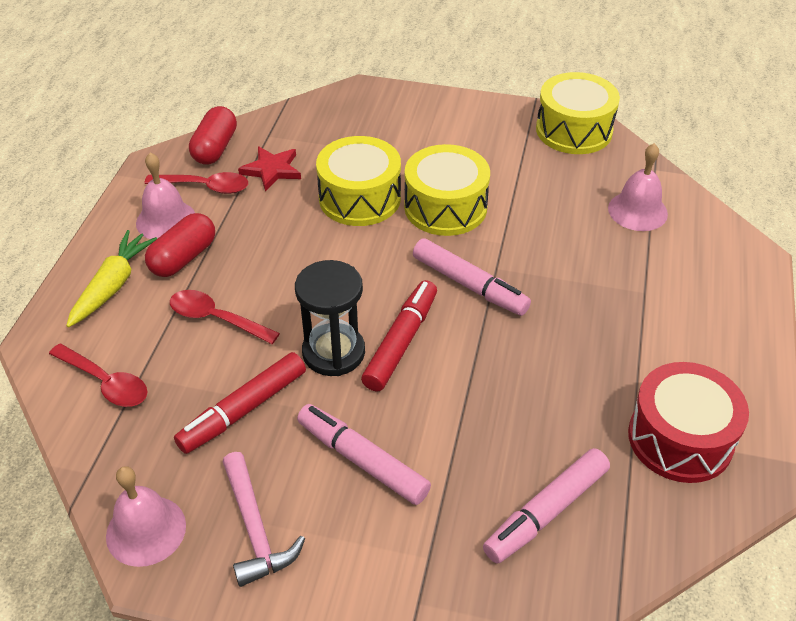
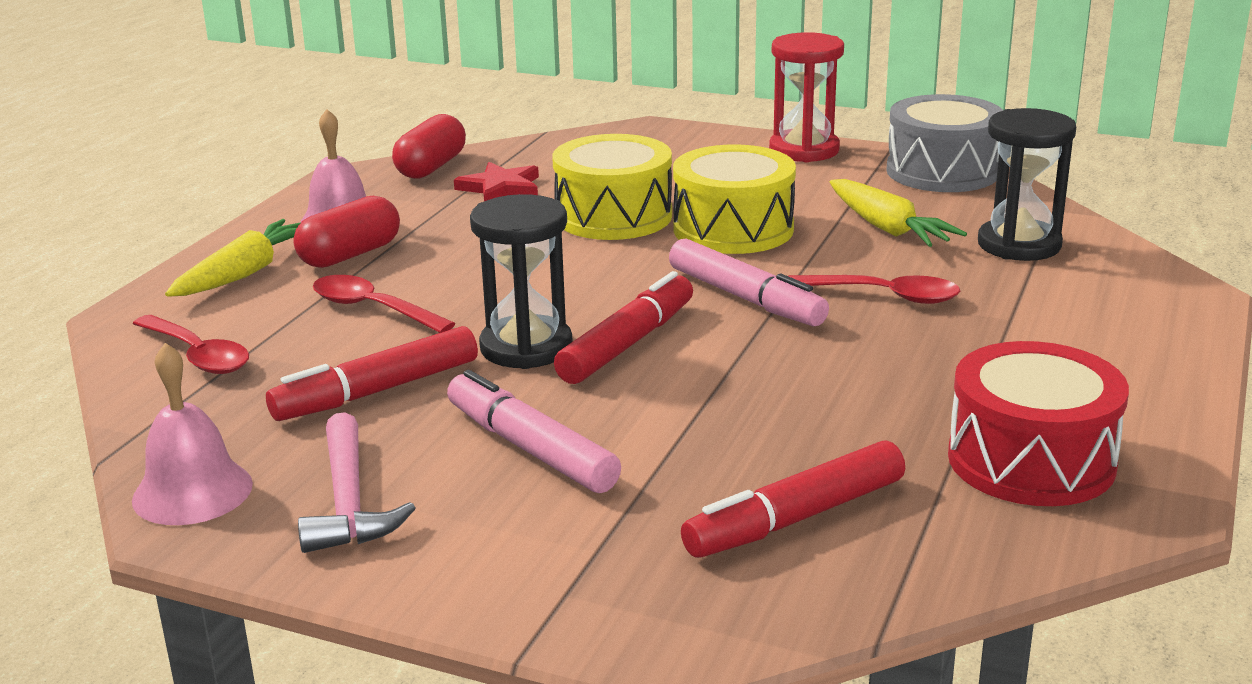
camera: 10 degrees right, 20 degrees down
(205, 187) = (405, 198): red spoon -> red spoon (884, 296)
(475, 110) = (804, 150): none -> red hourglass
(546, 512) = (795, 518): pink marker -> red marker
(548, 198) = (887, 228): none -> yellow carrot
(574, 130) = (942, 171): yellow drum -> grey drum
(637, 211) = (1019, 245): pink bell -> black hourglass

